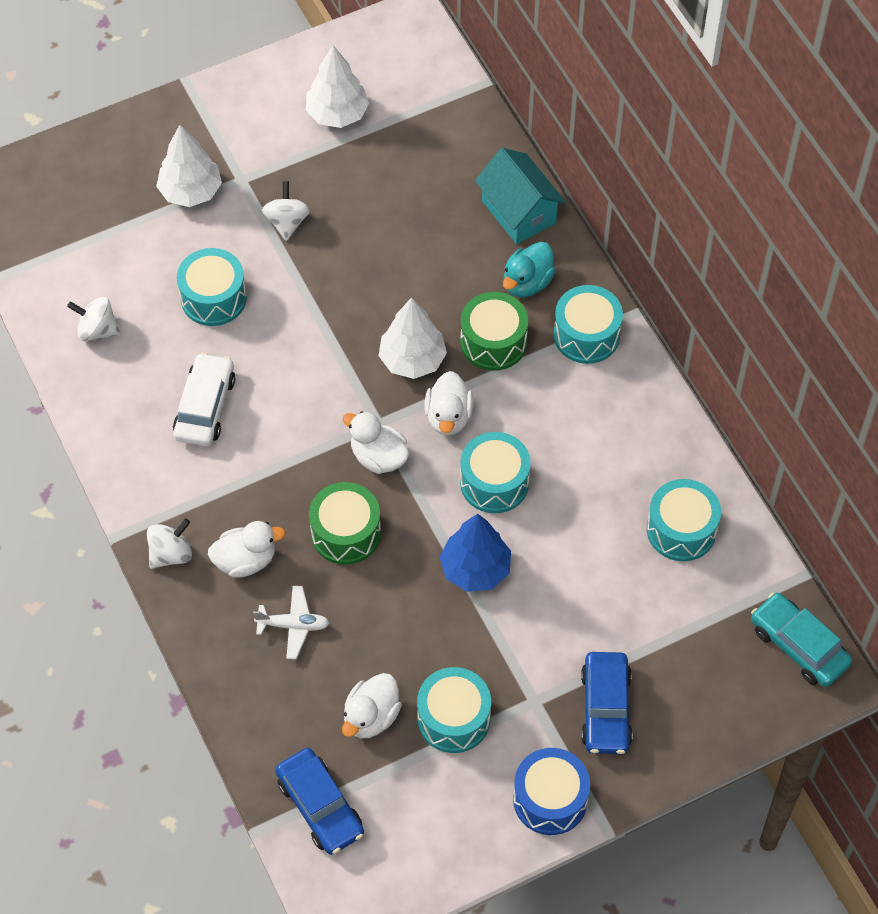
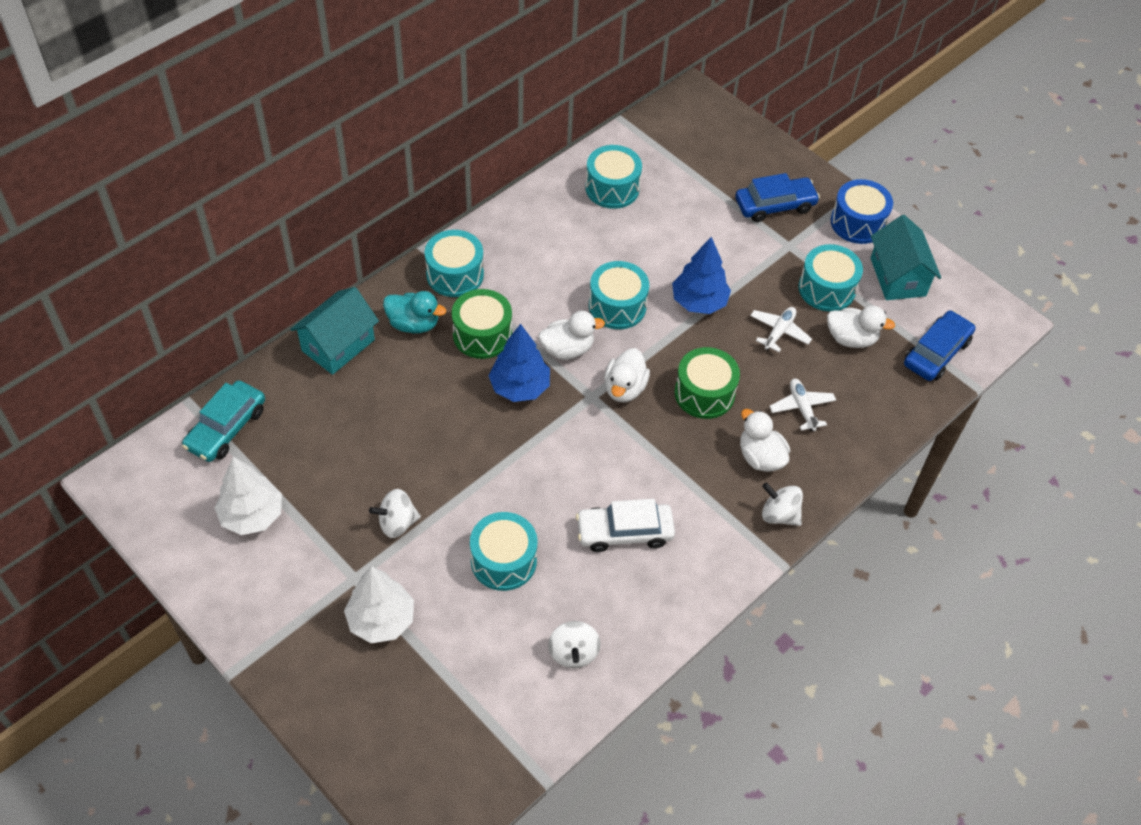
camera: 110 degrees left, 5 degrees down
(405, 640) = (779, 332): none -> white plane
(412, 360) = (519, 387): white tree -> blue tree
(448, 811) = (897, 277): none -> turquoise house
(798, 646) = (677, 114): turquoise car -> turquoise car (226, 428)

